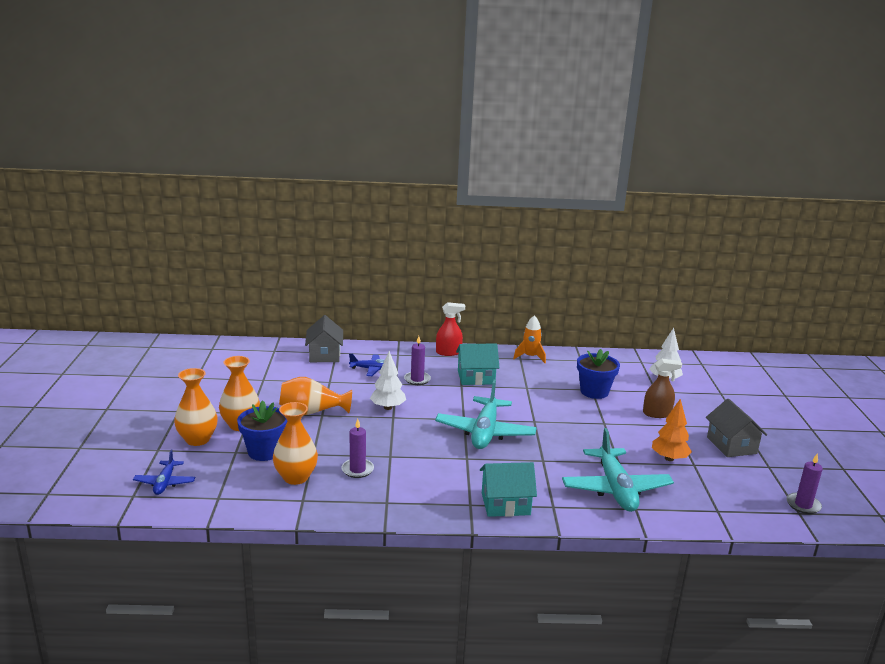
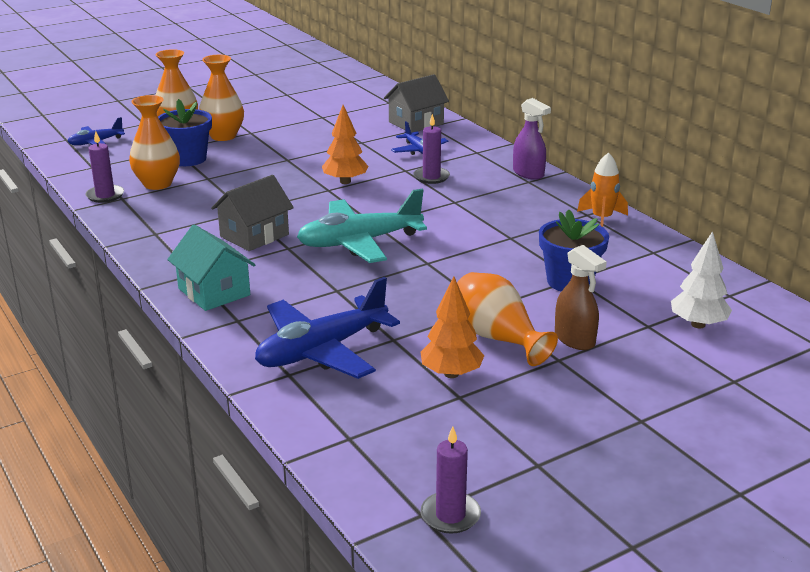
camera: 60 degrees right, 5 degrees up
(311, 412) = (286, 154): orange vase -> orange vase (497, 338)
(357, 470) = (201, 204): purple candle -> purple candle (105, 195)
(388, 407) = (345, 181): white tree -> orange tree
(448, 352) = (528, 173): red spray bottle -> purple spray bottle
(476, 377) = (488, 204): turquoise house -> none
(615, 489) = (322, 350): turquoise plane -> blue plane
(731, 445) = (562, 419): grey house -> grey house (254, 235)

